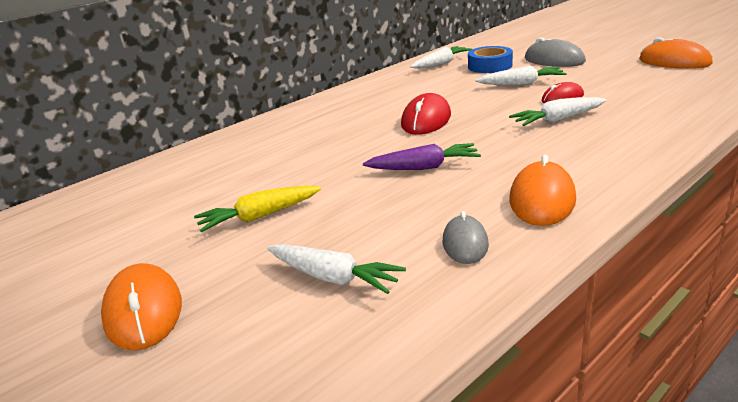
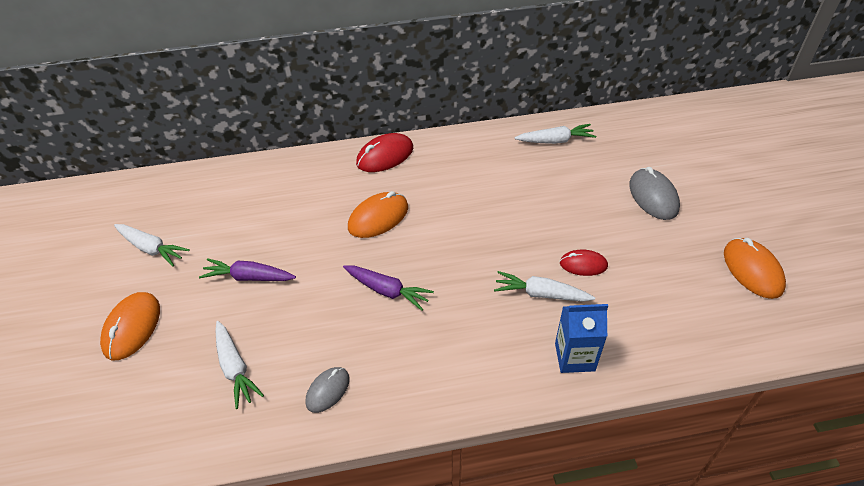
camera: 30 degrees right, 20 degrees up
(259, 216) = (249, 277): yellow carrot -> purple carrot
(426, 120) = (451, 227): red mouse -> red mouse (385, 156)
(490, 66) = (589, 171): blue tape -> none
(521, 84) = (579, 220): white carrot -> white carrot (151, 248)
(542, 199) = (417, 382): orange mouse -> orange mouse (378, 217)
(641, 134) = (574, 357): none -> blue carton

